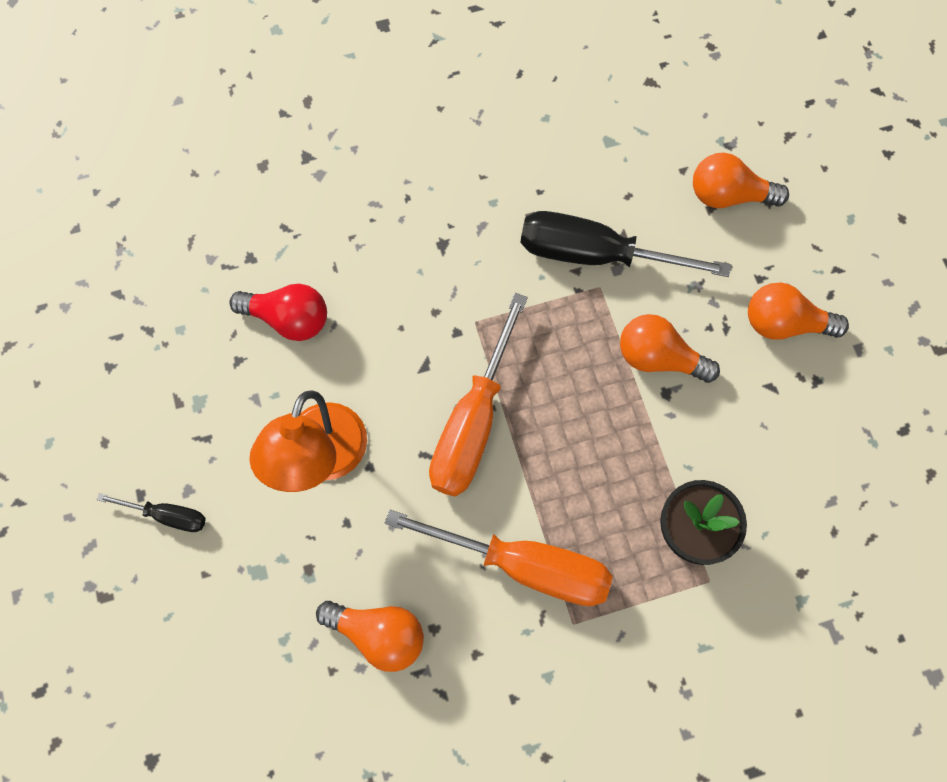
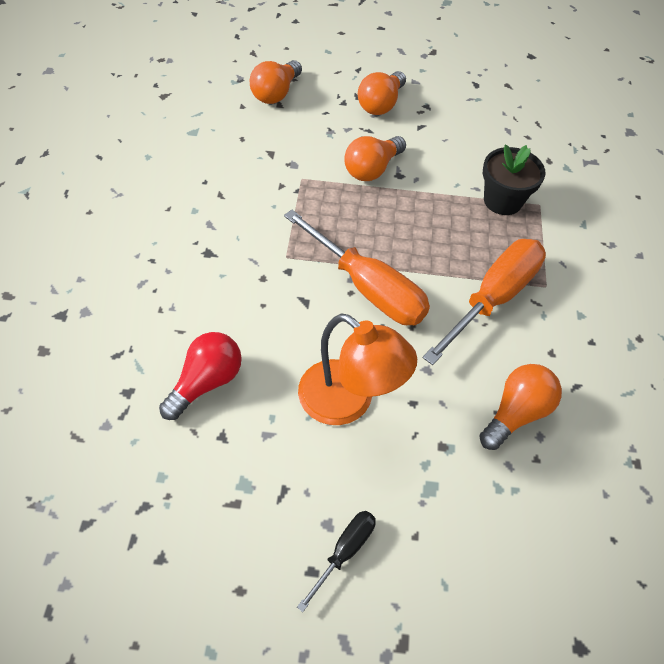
camera: 70 degrees left, 15 degrees down
(593, 254) = (274, 172): black screwdriver -> none

